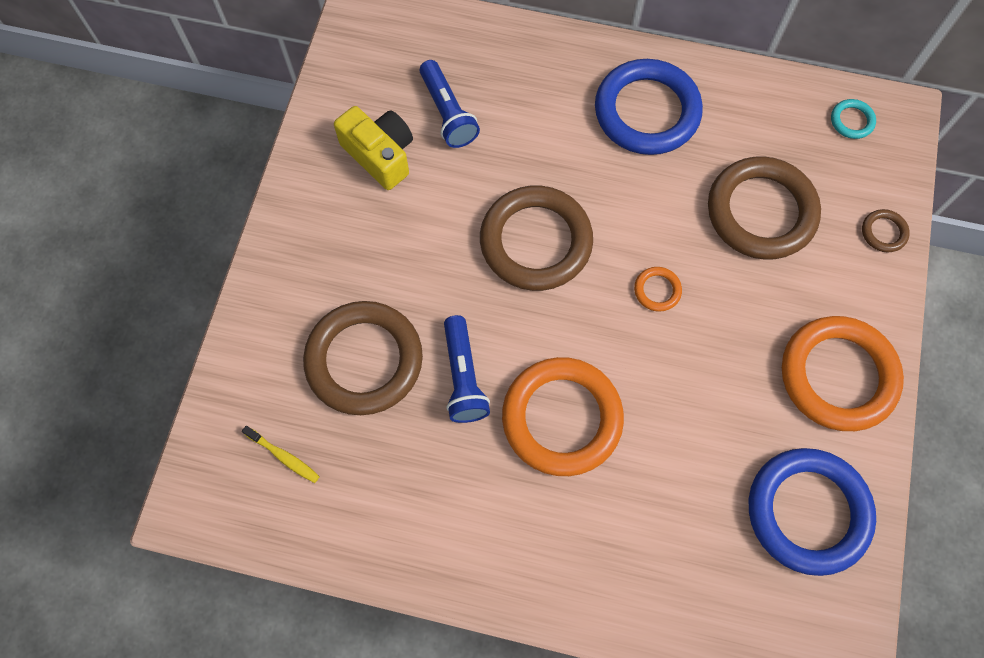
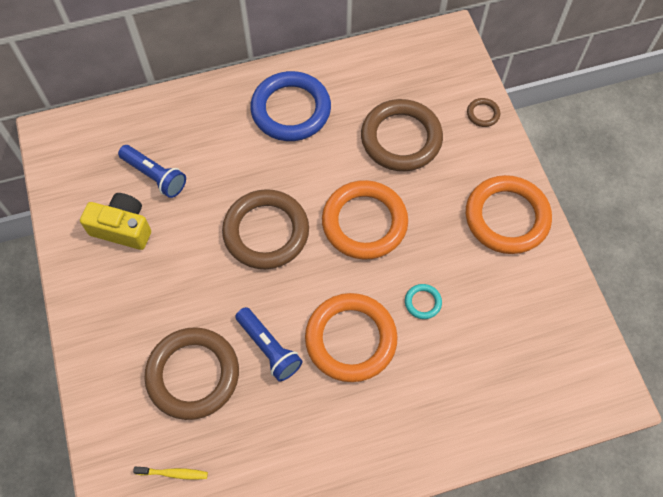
camera: 30 degrees left, 5 degrees down
(657, 290) = (364, 222): orange ring -> orange ring, size x2.41
(807, 512) = (537, 312): blue ring -> none
(851, 121) = (424, 54): turquoise ring -> turquoise ring (423, 302)

